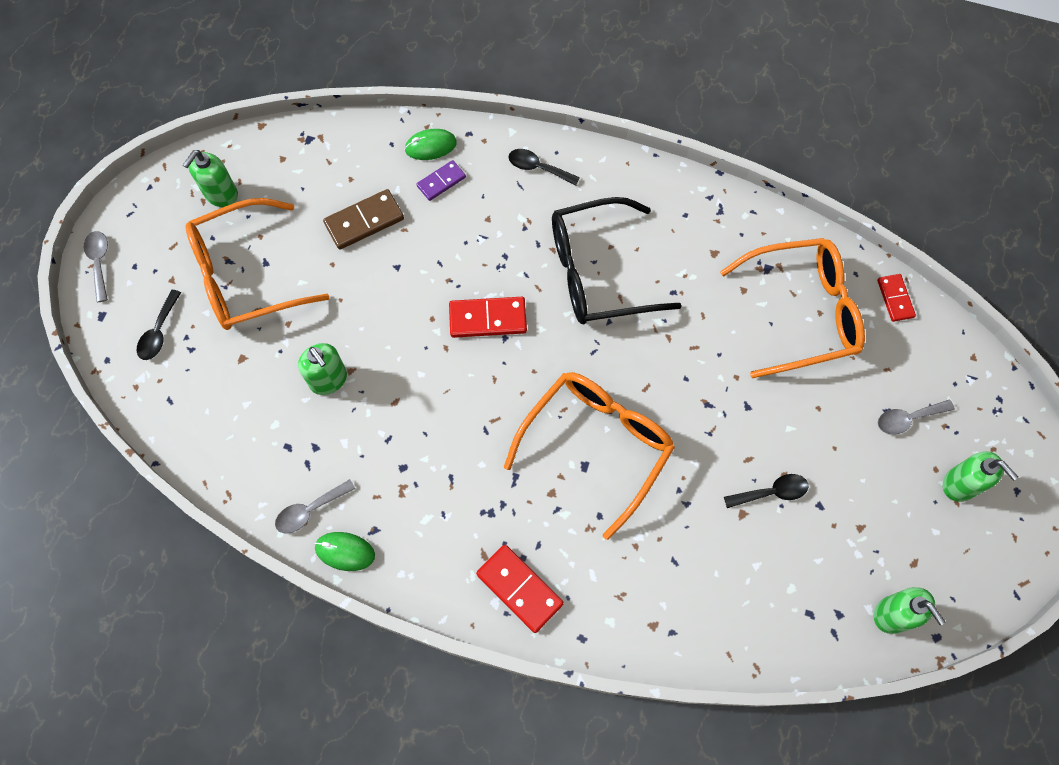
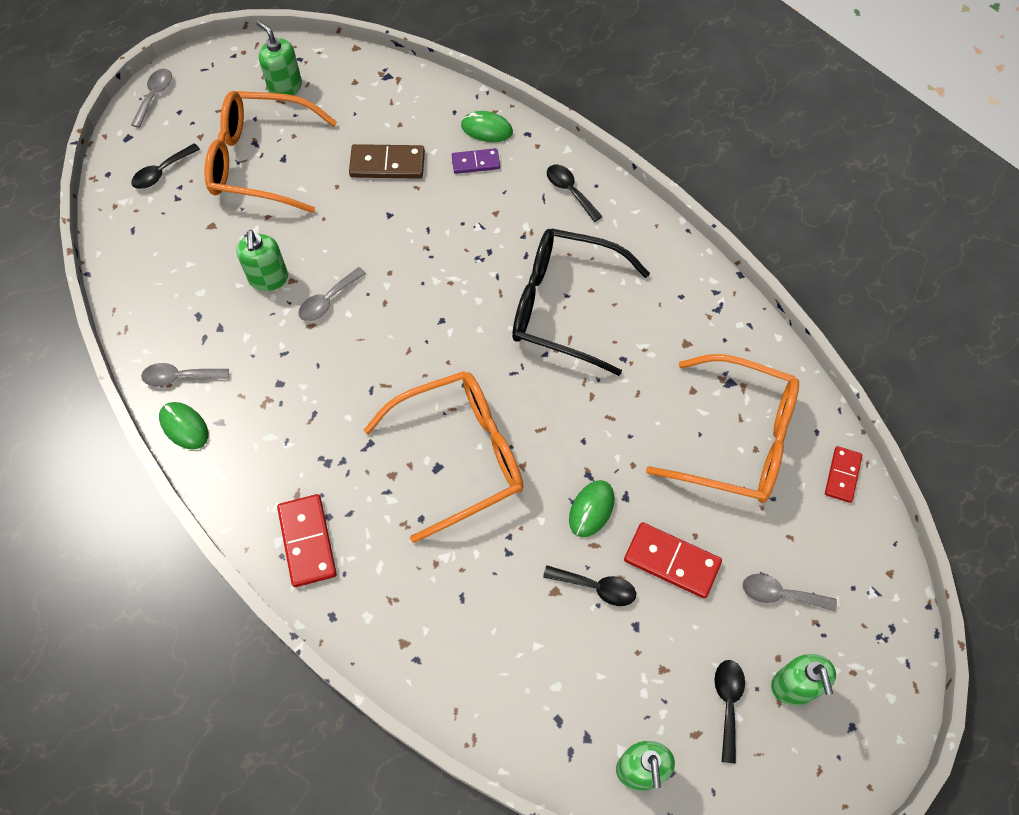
camera: 30 degrees right, 5 degrees down
(221, 194) = (285, 87): green soap dispenser -> green soap dispenser turned 75 degrees clockwise
(395, 372) = (328, 301): none -> grey spoon
(488, 319) = (437, 297): red domino -> red domino (672, 561)
(728, 431) = (591, 509): none -> green mouse
(922, 525) = (728, 703): none -> black spoon

